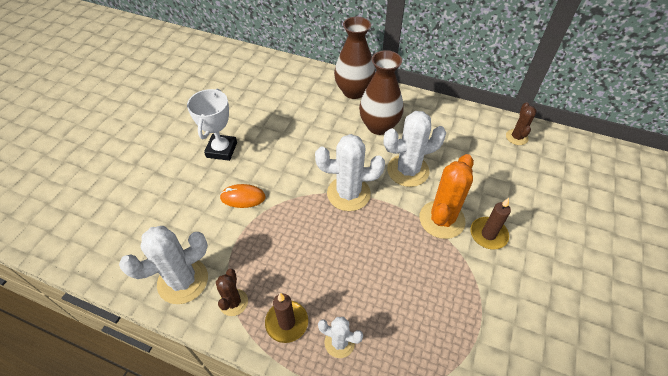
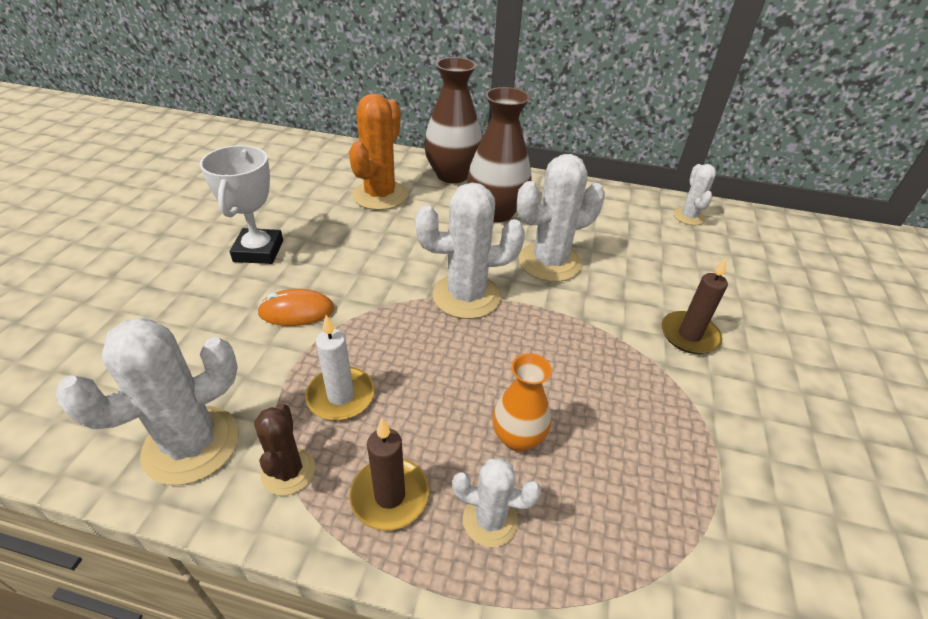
camera: 10 degrees left, 10 degrees down
(265, 258) = (341, 396): none -> white candle
(363, 295) = (517, 438): none -> orange vase
(442, 219) = (615, 320): orange cactus -> orange cactus (380, 195)
(516, 137) = (688, 217): brown cactus -> white cactus

